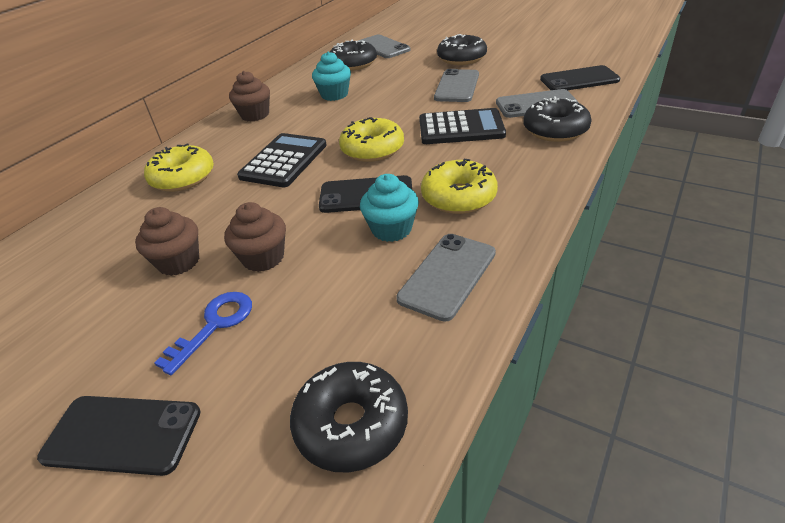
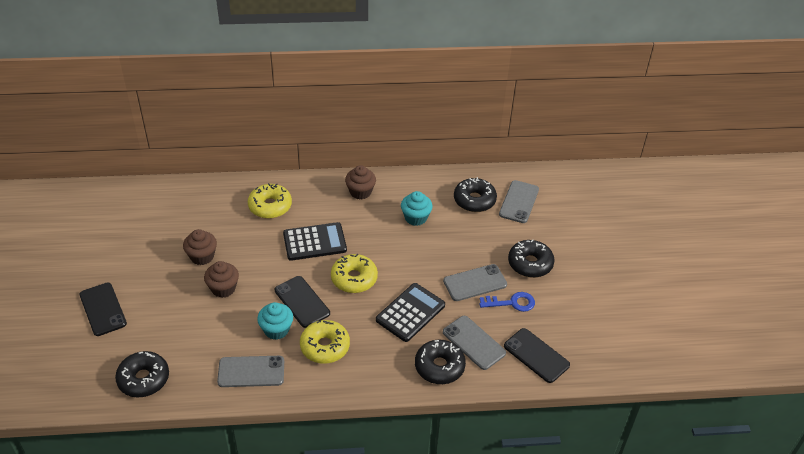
camera: 50 degrees right, 5 degrees up
(214, 325) = (170, 299): blue key -> blue key (512, 303)
(461, 128) = (410, 312): black calculator -> black calculator turned 105 degrees counterclockwise

